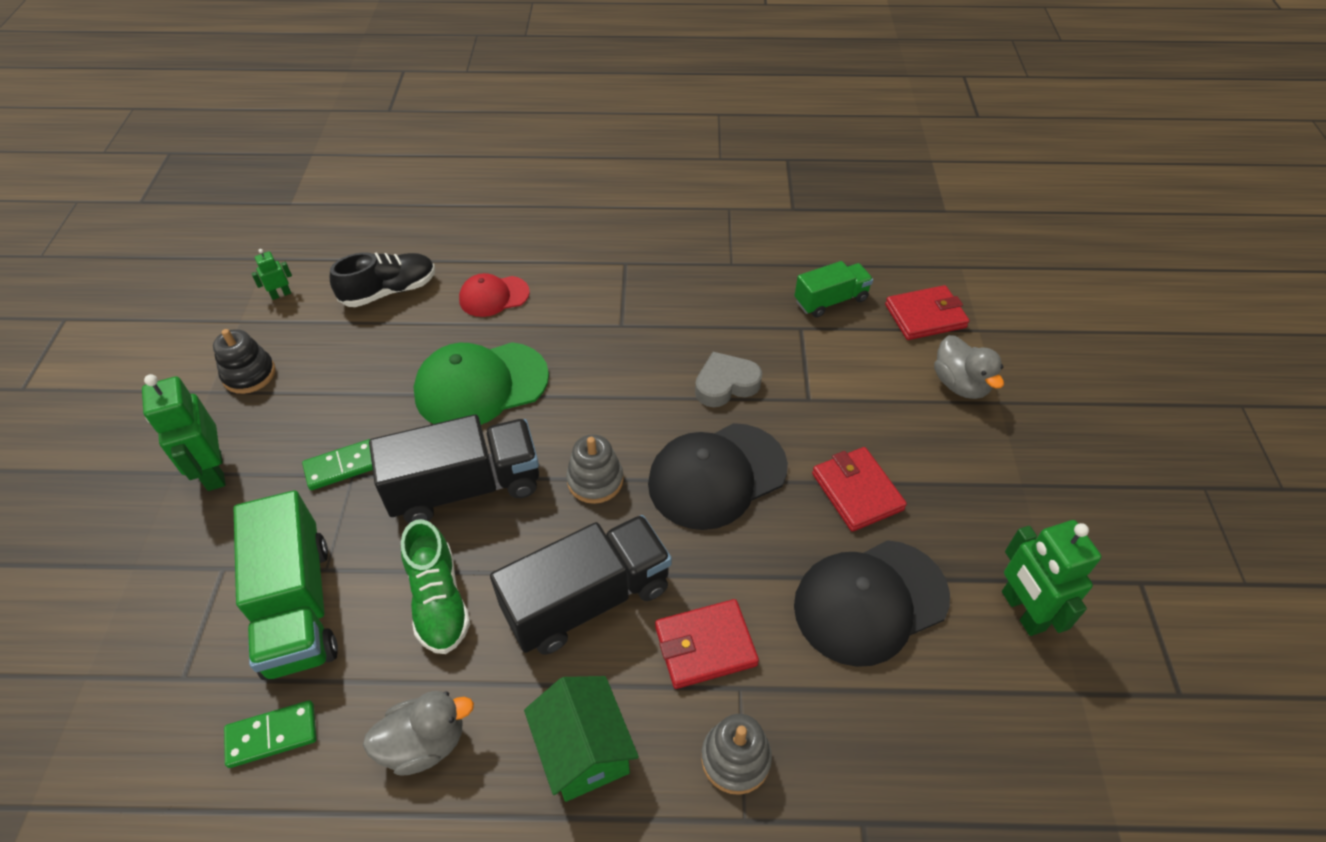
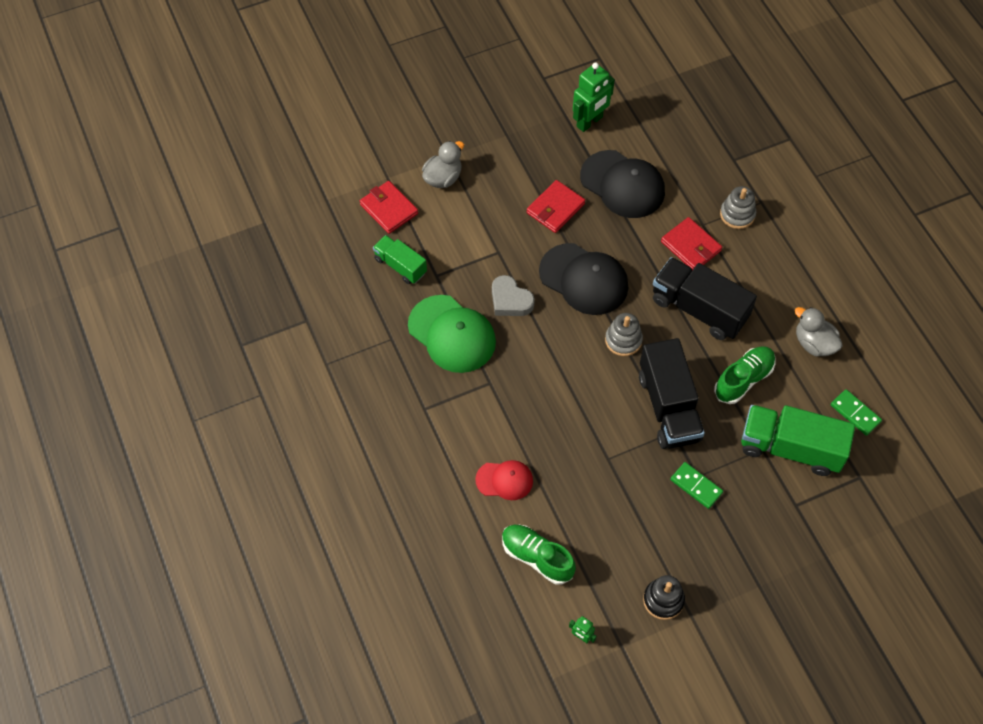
camera: 115 degrees left, 10 degrees up
(214, 471) = (744, 561): green robot -> none
(297, 606) = (790, 448): green truck -> green truck turned 120 degrees counterclockwise
(389, 291) = (537, 557): black shoe -> green shoe
(465, 487) = (668, 407): black truck -> black truck turned 150 degrees counterclockwise
(481, 385) = (589, 442): green cap -> green cap (452, 334)
(493, 296) = (504, 480): red cap -> red cap turned 45 degrees counterclockwise
(584, 751) = (773, 275): green house -> none

